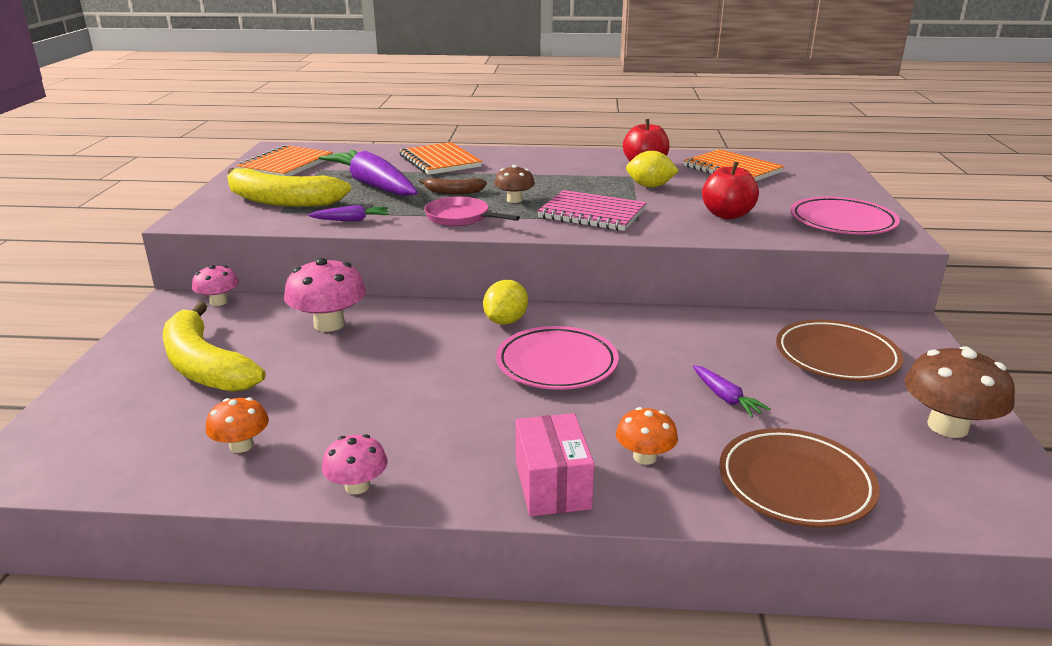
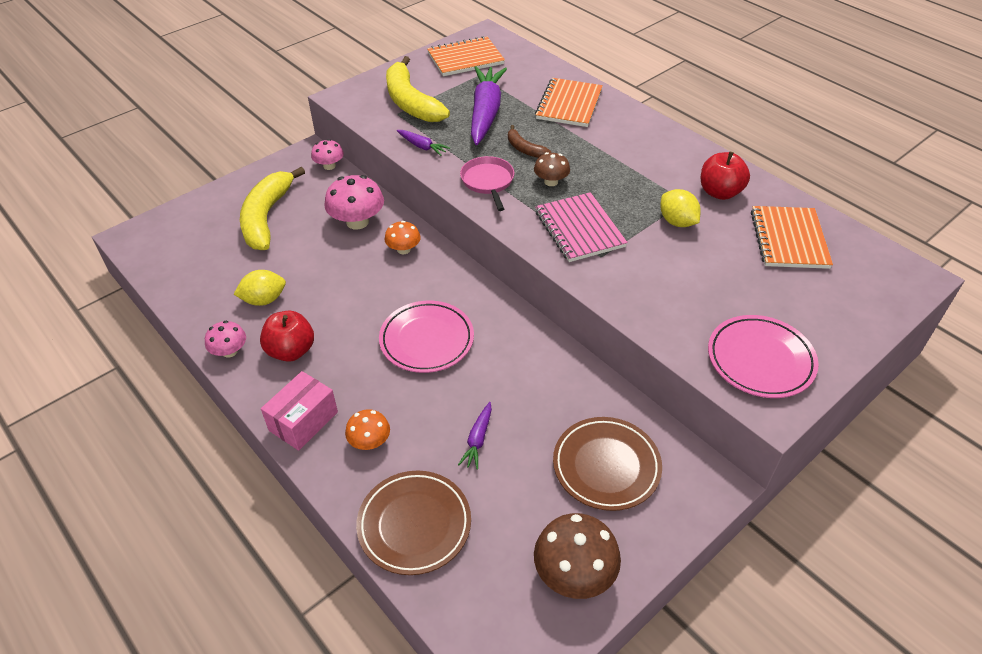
camera: 45 degrees right, 20 degrees up
(241, 445) = (219, 287): orange mushroom -> orange mushroom (403, 249)
(505, 321) = (450, 284): yellow lemon -> yellow lemon (264, 300)
(727, 215) = (678, 292): red apple -> red apple (291, 351)

